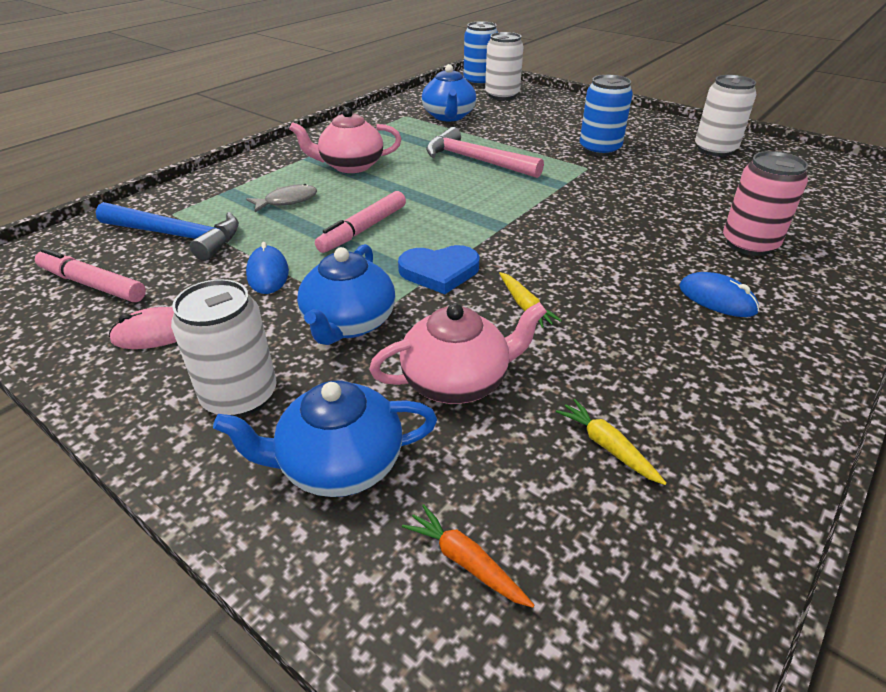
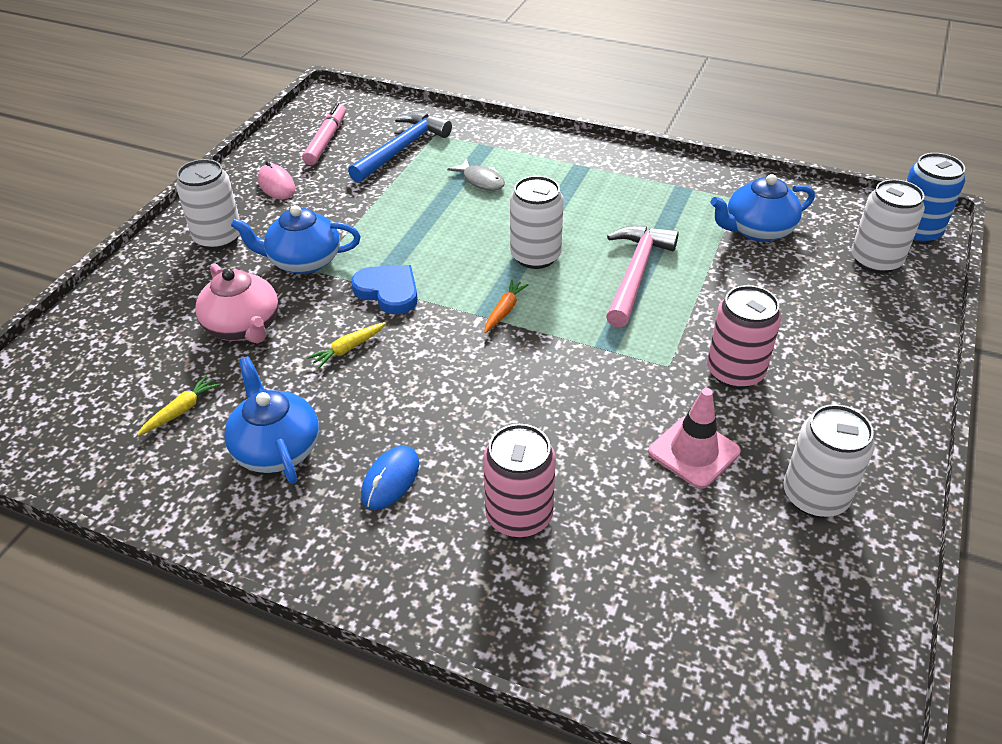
camera: 75 degrees right, 5 degrees up
(177, 236) = (401, 149): blue hammer -> blue hammer turned 150 degrees counterclockwise
(268, 273) = (360, 206): blue mouse -> none
(339, 464) = (161, 293): blue teapot -> blue teapot (277, 448)
(350, 166) = (573, 195): pink teapot -> none
(363, 229) = (446, 234): pink marker -> none
(428, 193) = (535, 256): none -> white can
(439, 272) = (388, 291): blue heart -> blue heart turned 150 degrees clockwise
(465, 561) = (89, 357): orange carrot -> orange carrot (504, 310)
(599, 149) = (735, 372): blue can -> pink can
(677, 174) = (694, 452): none -> pink traffic cone

